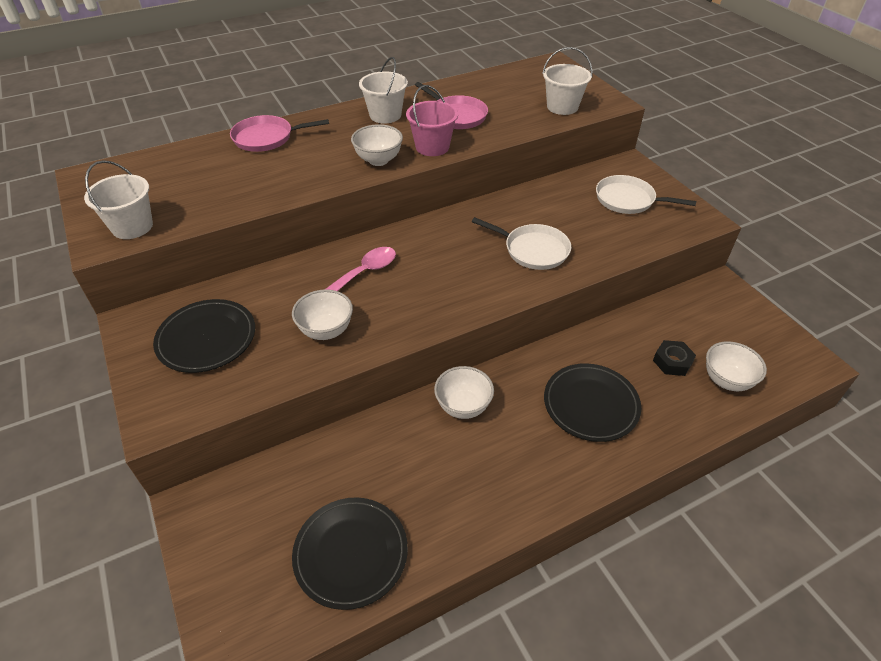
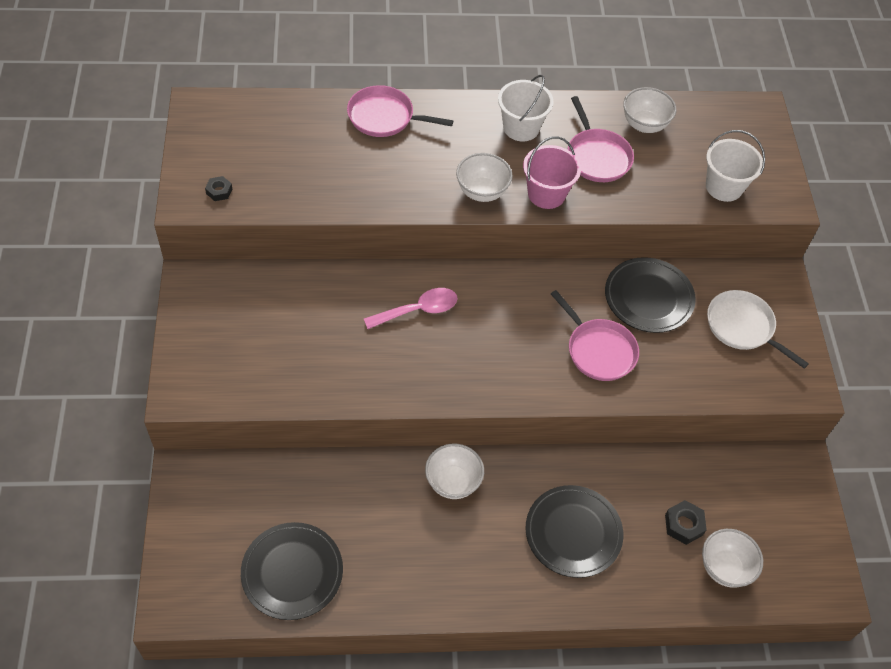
camera: 20 degrees right, 10 degrees up
(132, 227) = (219, 191): white bucket -> black nut
(206, 338) = (247, 327): black plate -> black plate (648, 298)
(326, 330) = (353, 362): white bowl -> white bowl (644, 125)
(533, 250) = (599, 350): white pan -> pink pan

